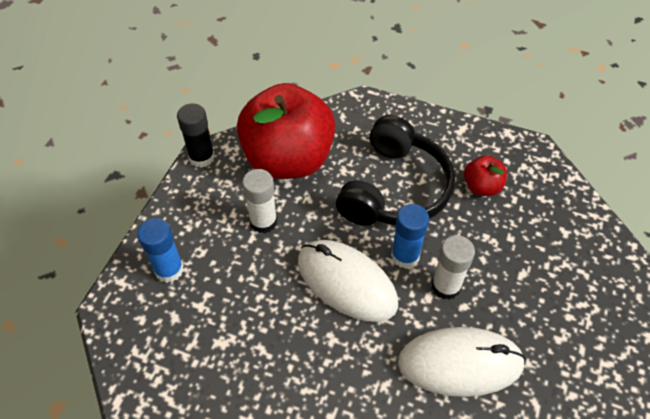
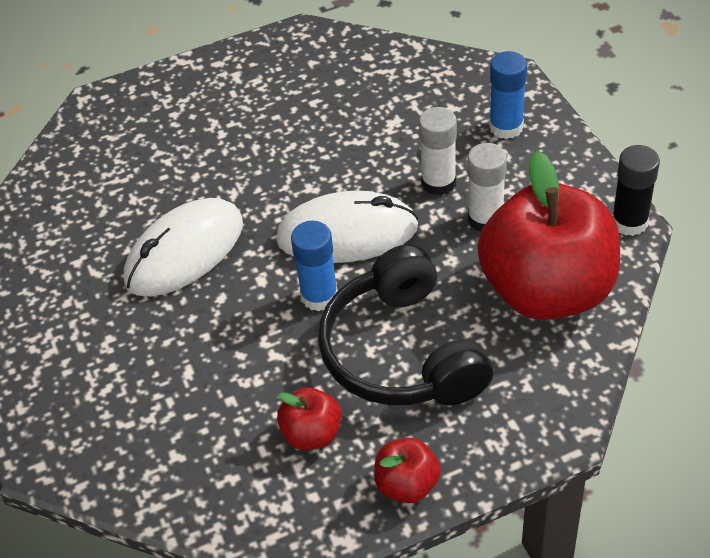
camera: 140 degrees right, 5 degrees down
(446, 286) = (253, 301): white glue stick -> white glue stick (438, 182)
(458, 133) = (407, 484): none -> red apple

